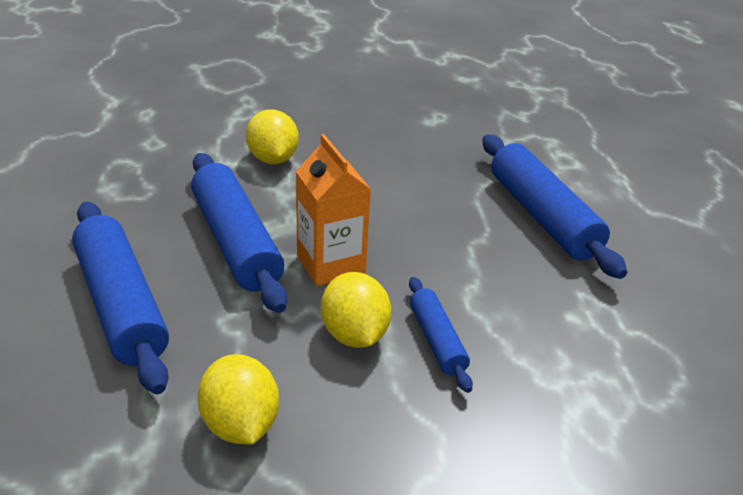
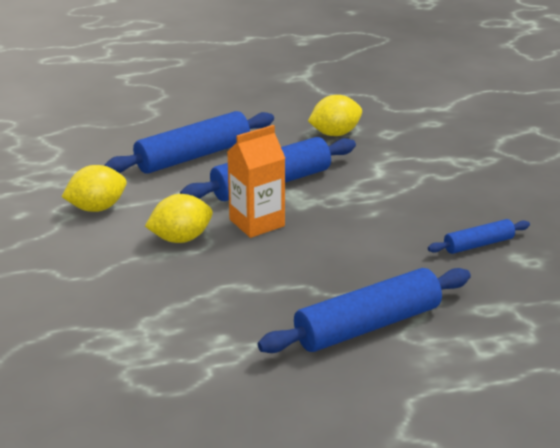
camera: 85 degrees right, 5 degrees down
(272, 159) = (392, 183): yellow lemon -> yellow lemon (335, 134)
(436, 340) = (181, 272): blue rolling pin -> blue rolling pin (478, 244)

